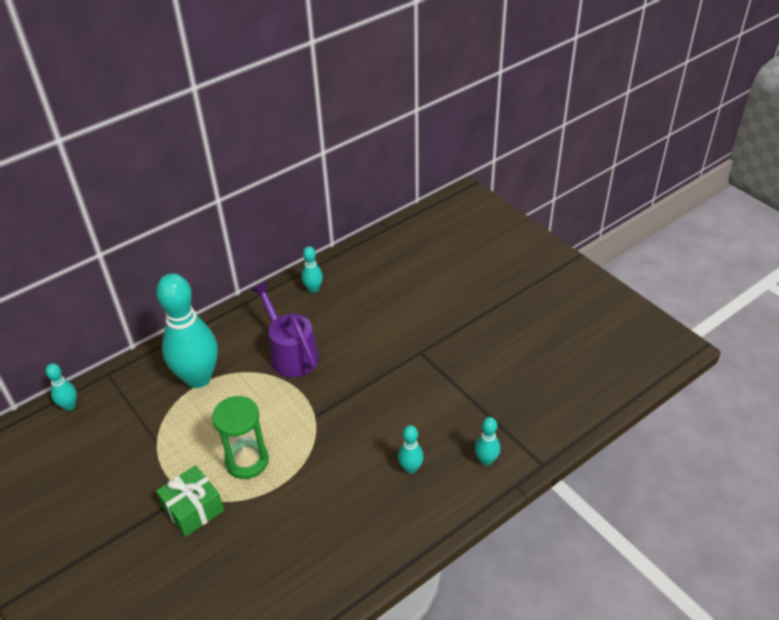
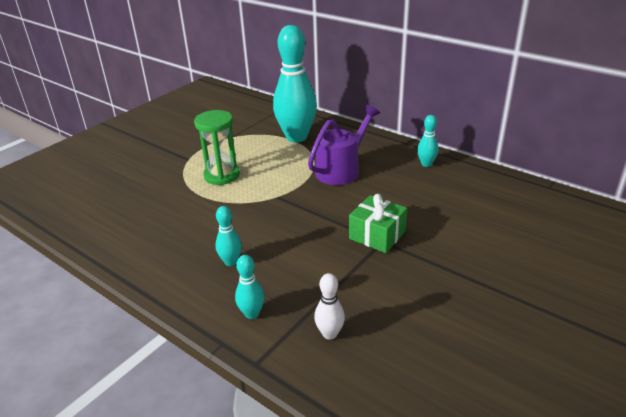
camera: 75 degrees right, 10 degrees down
(69, 406) = (253, 101): turquoise bowling pin -> none
(193, 509) = (174, 164): green gift -> green gift (377, 235)
(522, 412) = (329, 334): none -> white bowling pin

